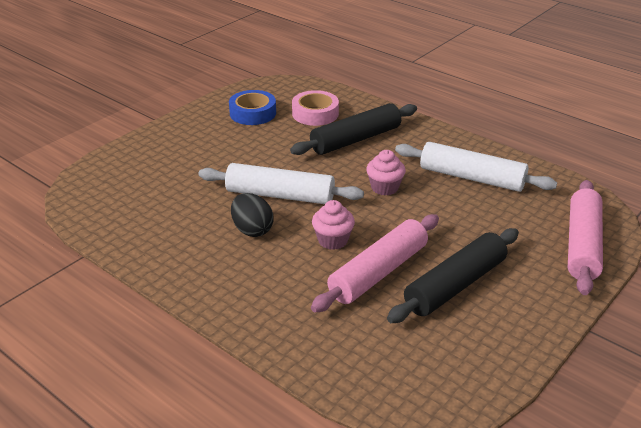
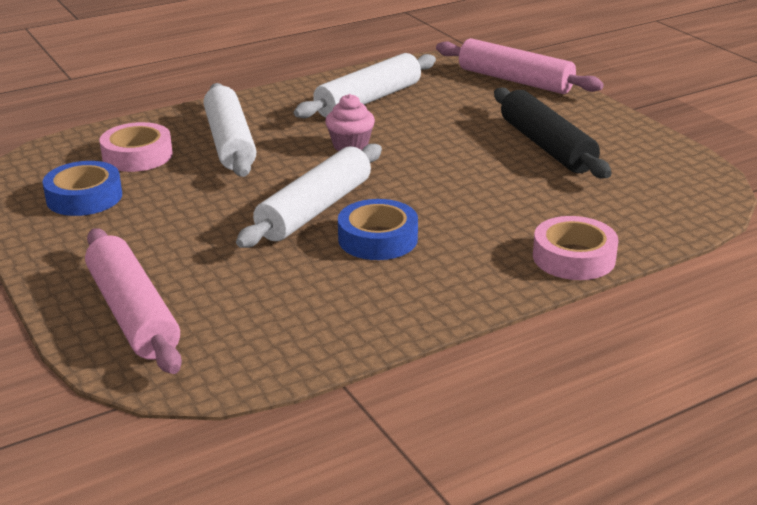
camera: 70 degrees left, 5 degrees down
(252, 230) = (378, 239): black egg -> blue tape
(266, 329) = (573, 257): none -> pink tape
(333, 240) = (433, 193): pink cupcake -> none
(355, 139) = (229, 142): black rolling pin -> white rolling pin
(378, 272) = (505, 179): pink rolling pin -> pink rolling pin (132, 313)

